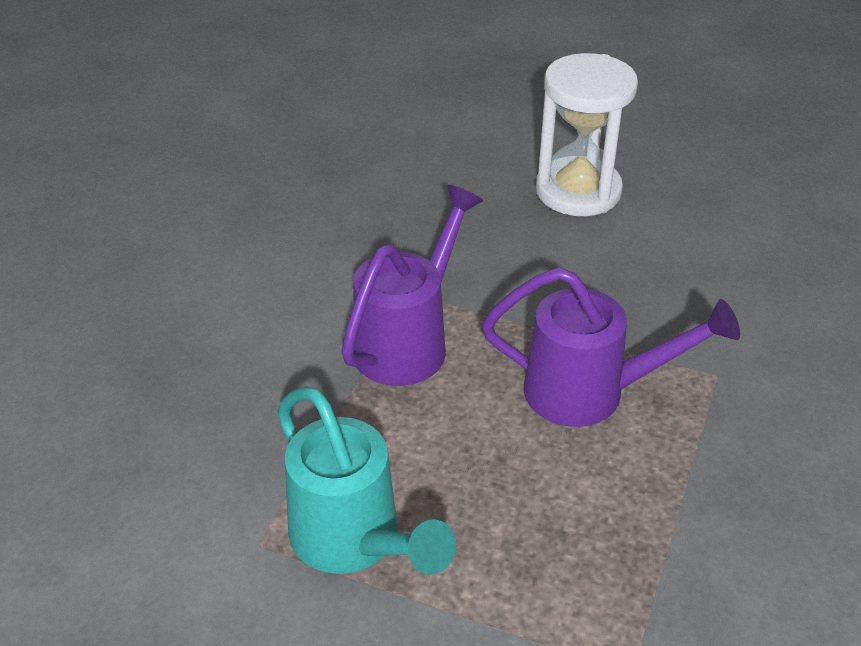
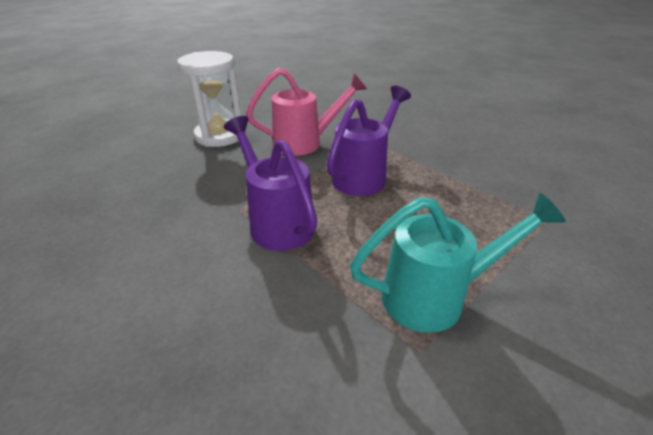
camera: 65 degrees left, 5 degrees down
(637, 289) = (305, 143): none -> pink watering can

